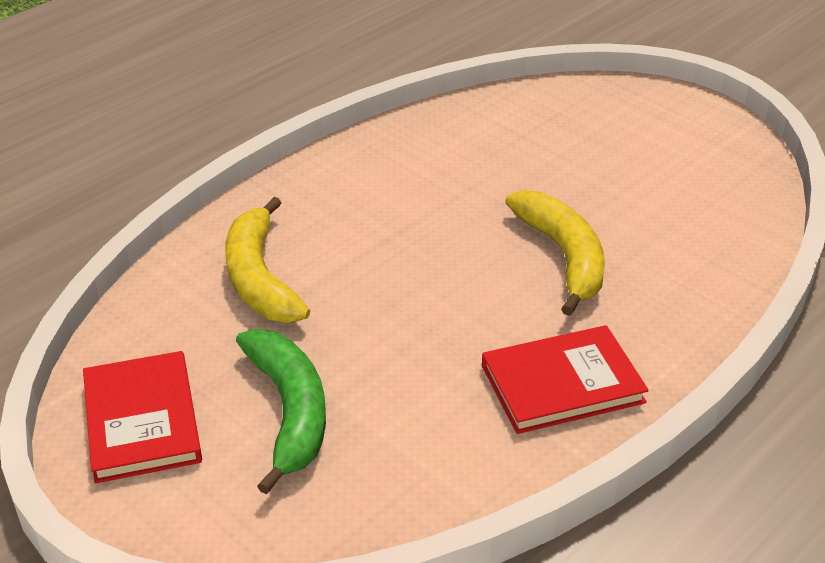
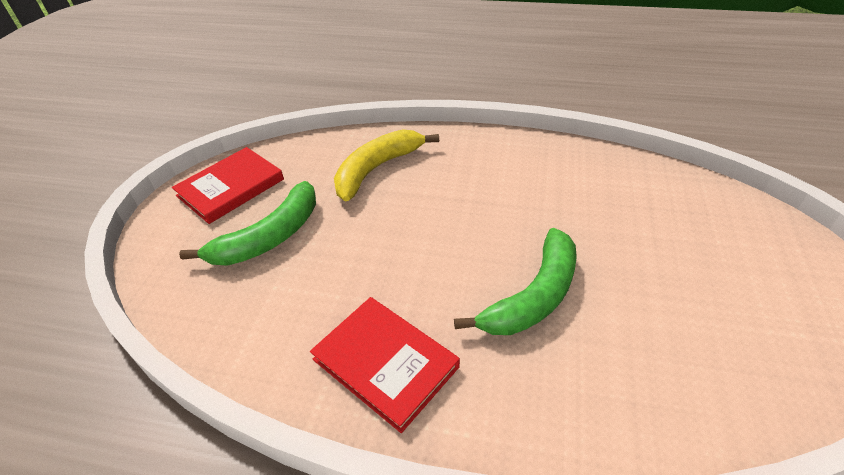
camera: 60 degrees right, 5 degrees up
(564, 257) = (534, 296): yellow banana -> green banana

